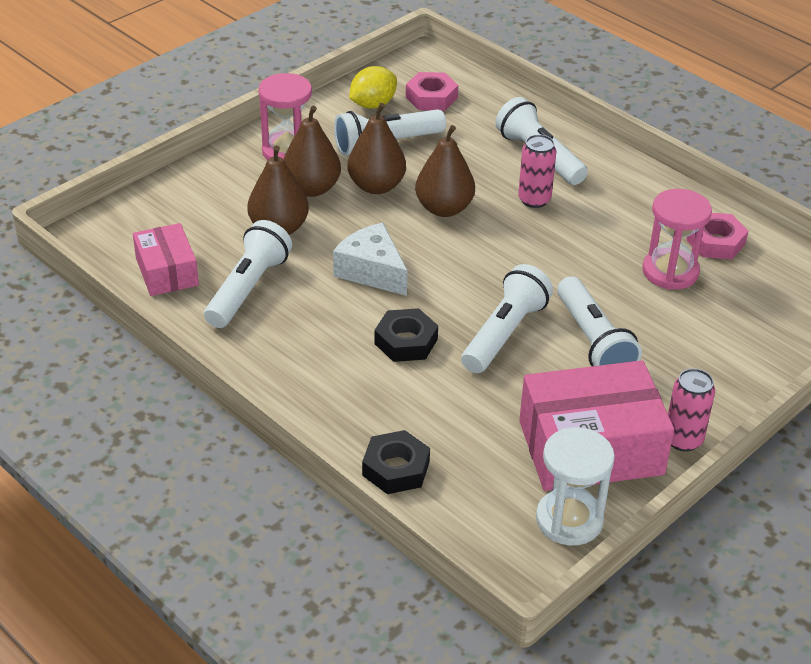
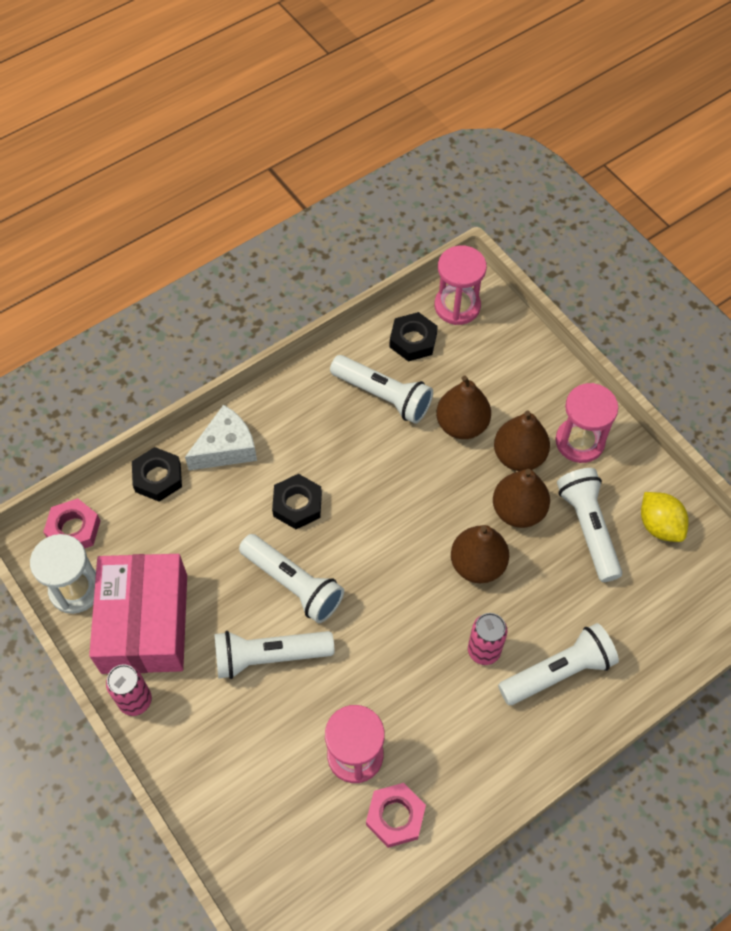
camera: 100 degrees right, 20 degrees up
(115, 241) = (457, 306): none -> pink hourglass
(167, 272) = (413, 340): pink box -> black nut
(372, 271) = (392, 491): white cheese -> white cheese (226, 448)
(431, 97) = (672, 584): pink nut -> pink nut (74, 529)

